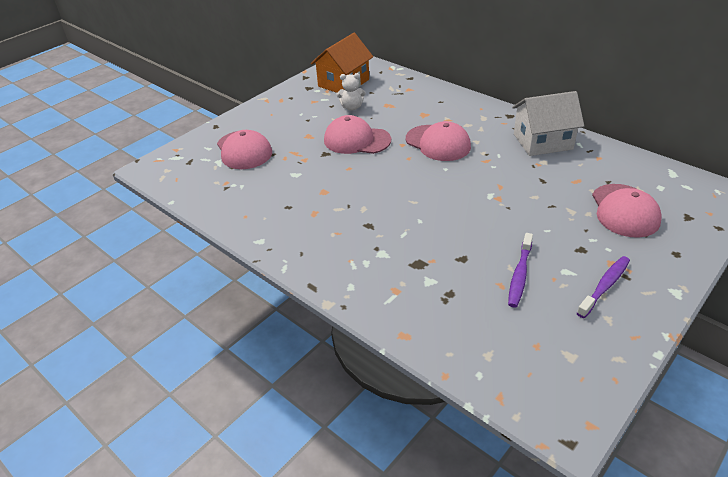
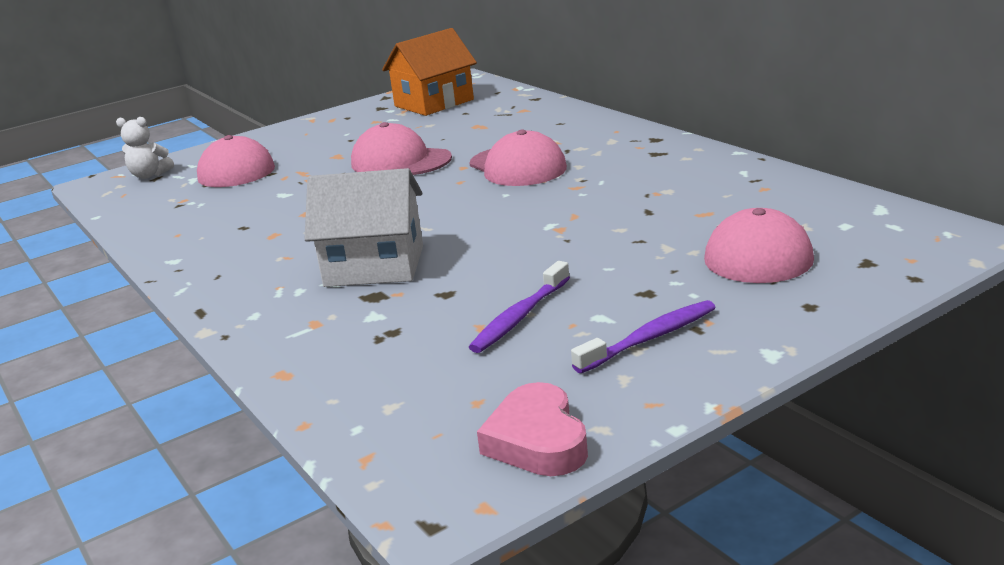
camera: 15 degrees right, 15 degrees down
(352, 107) = (423, 128): white teddy bear -> white teddy bear (149, 175)
(542, 141) = (684, 168): white house -> white house (374, 266)
(589, 372) = (537, 440): none -> pink heart

